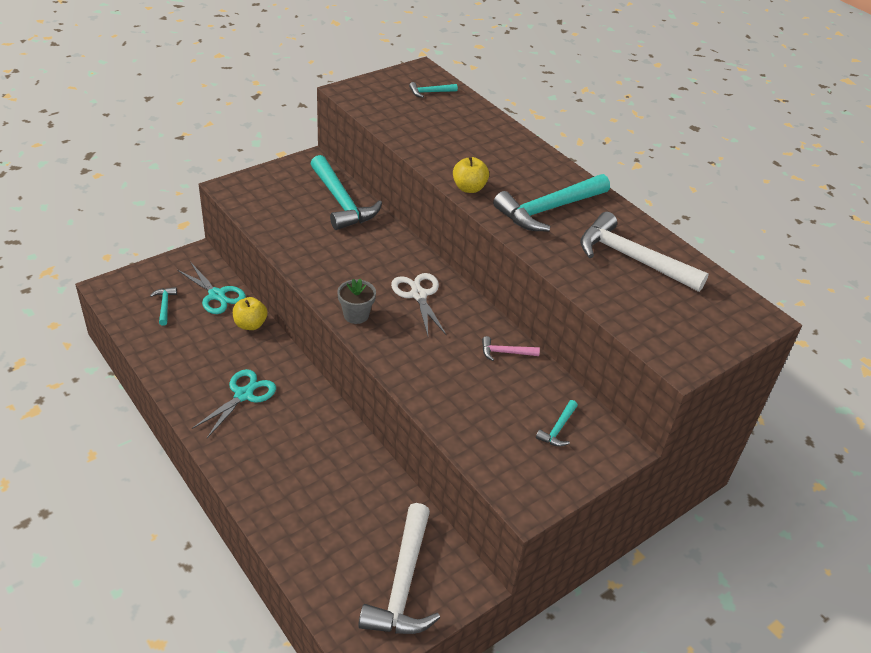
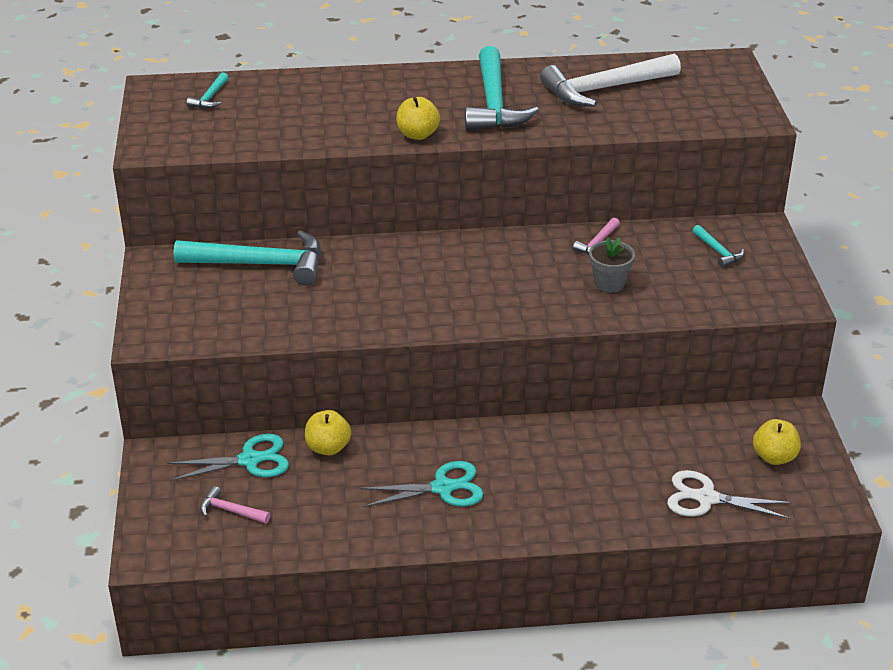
camera: 55 degrees left, 5 degrees down
(164, 305) = (230, 511): turquoise hammer -> pink hammer
(244, 395) = (443, 488): turquoise scissors -> turquoise scissors turned 105 degrees clockwise
(356, 315) = (469, 317): grey flower pot -> grey flower pot (609, 283)
(403, 584) = (774, 457): white hammer -> yellow apple
(418, 295) = (470, 266): white scissors -> white scissors (706, 498)

